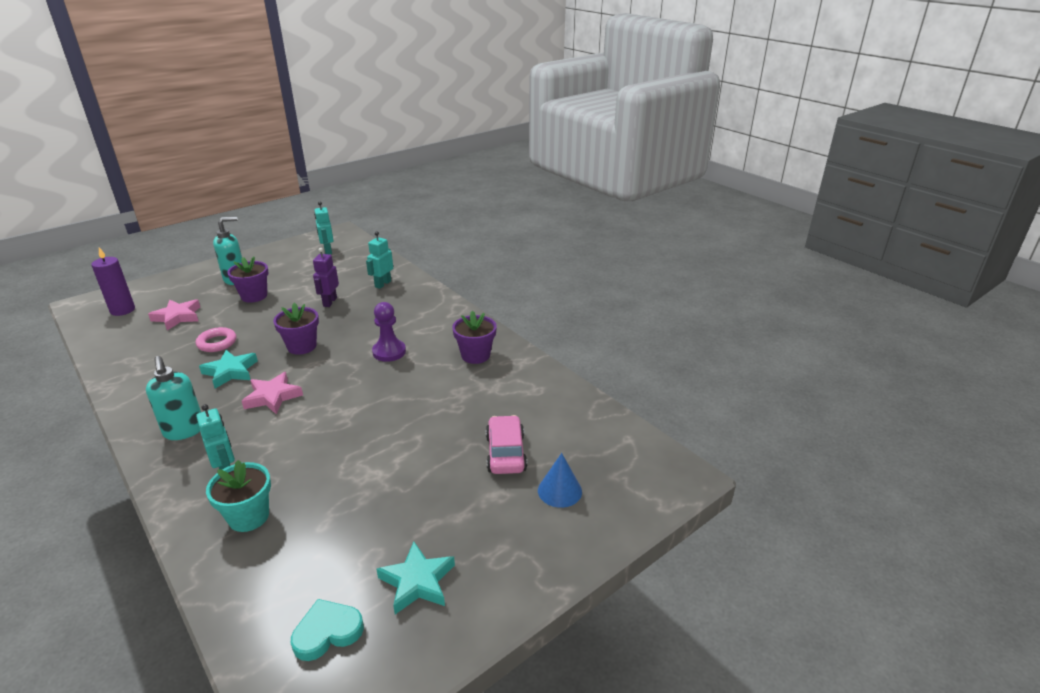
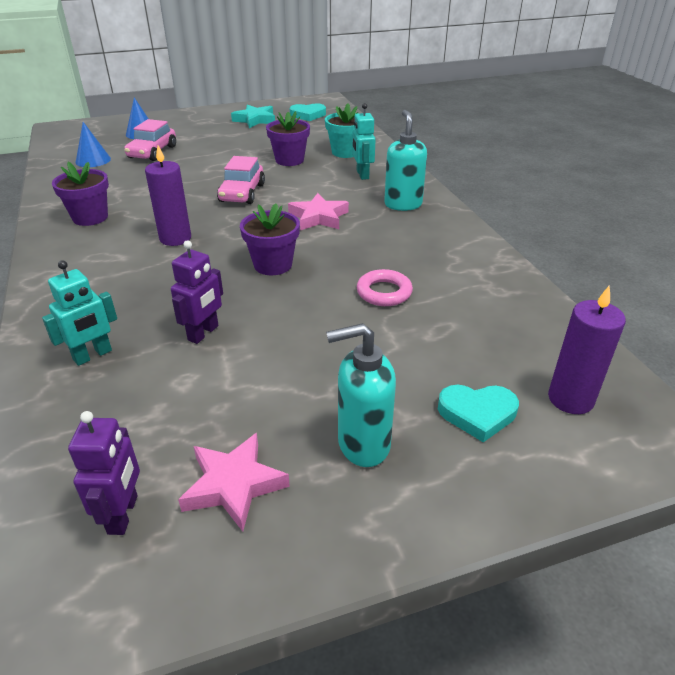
camera: 160 degrees left, 5 degrees up
(177, 297) = (477, 413): none -> turquoise heart
(178, 317) = (457, 356): pink star -> pink star (233, 485)
(230, 372) = (363, 250): turquoise star -> none
(254, 296) = (327, 379): purple flower pot -> purple flower pot (289, 160)
(327, 251) = (123, 514): turquoise robot -> purple robot
(358, 410) = (242, 193): none -> pink car
(389, 352) = (175, 238): purple pawn -> purple candle
(557, 422) = (93, 160): none -> blue cone

